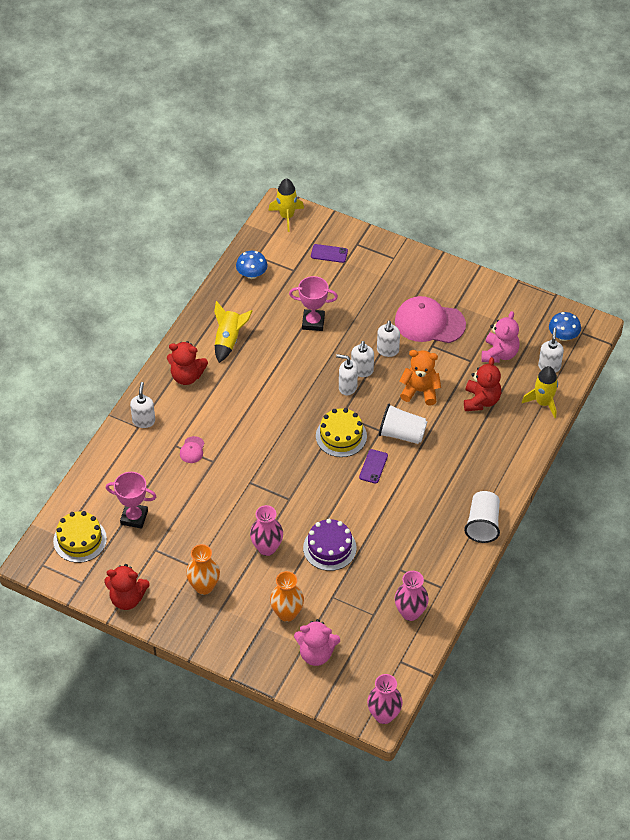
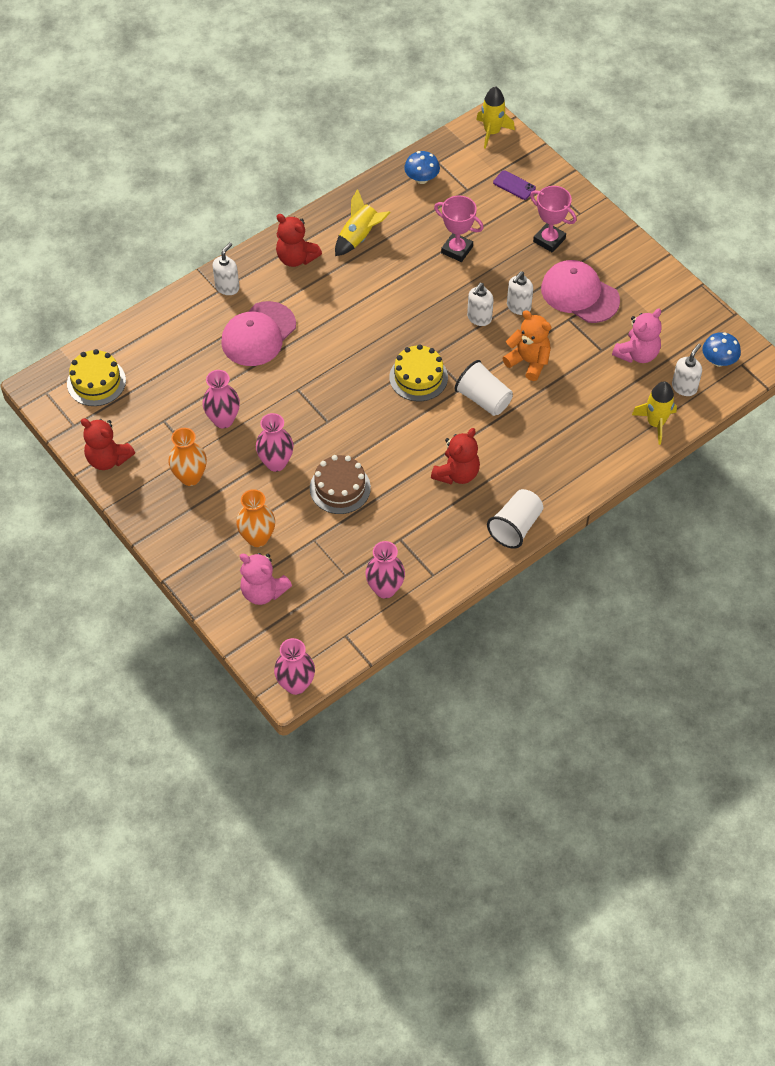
camera: 25 degrees right, 5 degrees up
(134, 517) = (162, 380): pink trophy -> pink trophy (549, 240)
(192, 450) = (258, 334): pink cap -> pink cap, size x2.32
(204, 530) = (223, 420): none -> pink vase
(329, 548) = (340, 488): purple cake -> brown cake
(347, 387) = (454, 329): white soap dispenser -> none
(373, 466) = (434, 421): purple phone -> none
(481, 400) = (588, 396): red teddy bear -> red teddy bear (456, 473)

